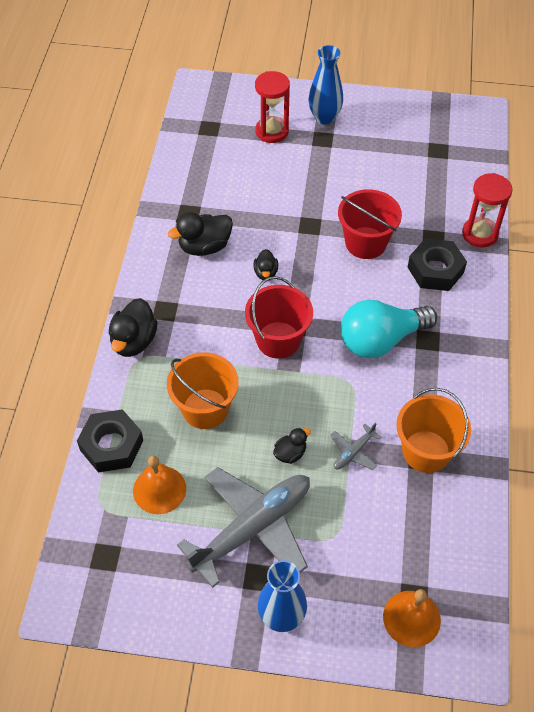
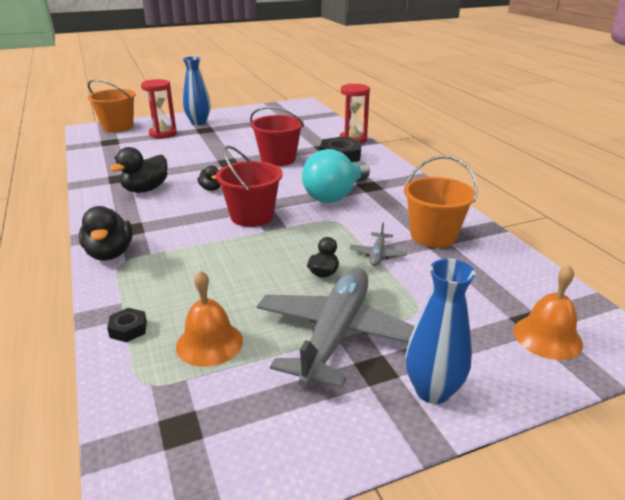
camera: 30 degrees left, 25 degrees down
(111, 445) = (128, 329): black nut -> black nut, size x0.50
(205, 408) = (216, 272): orange bucket -> orange bucket (118, 127)

